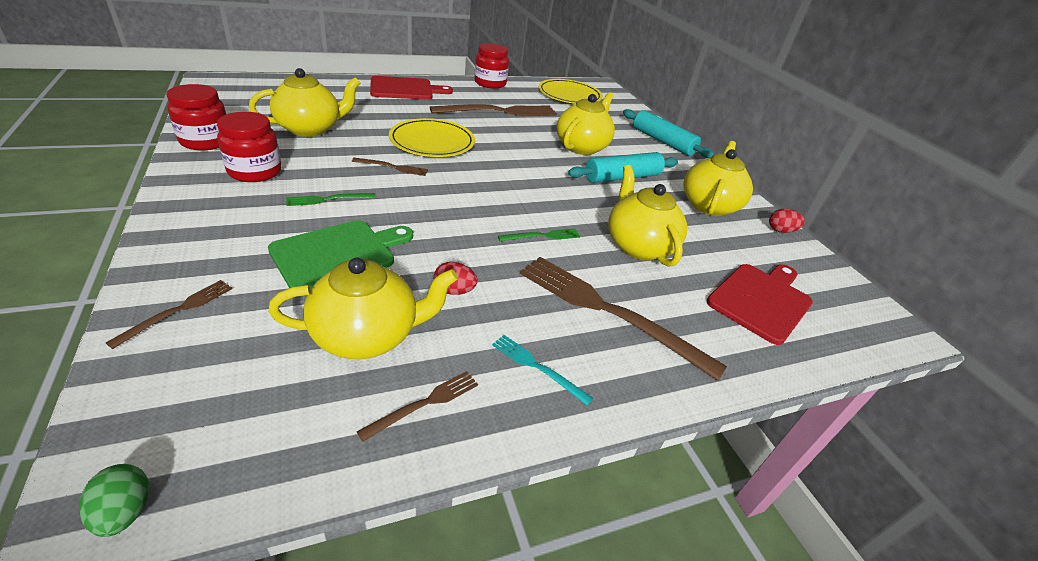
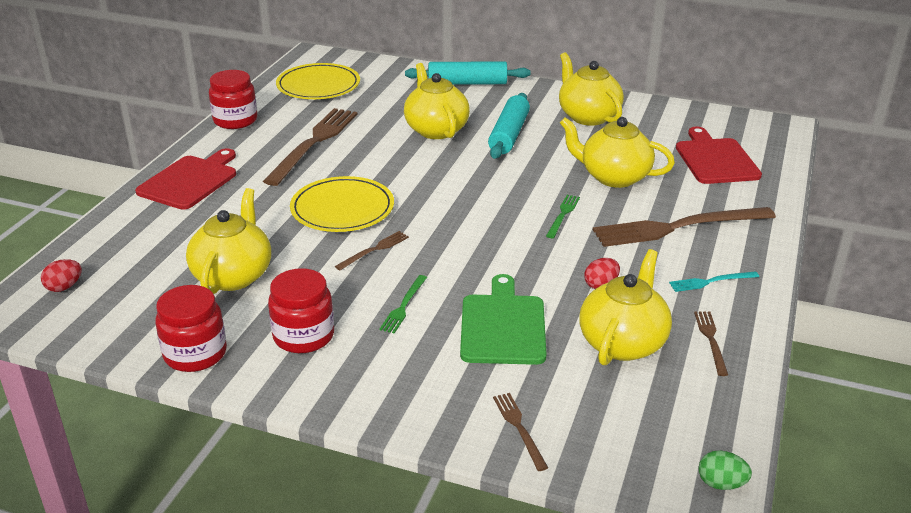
camera: 45 degrees left, 5 degrees down
(780, 231) = (648, 105): red egg -> red egg (64, 287)

